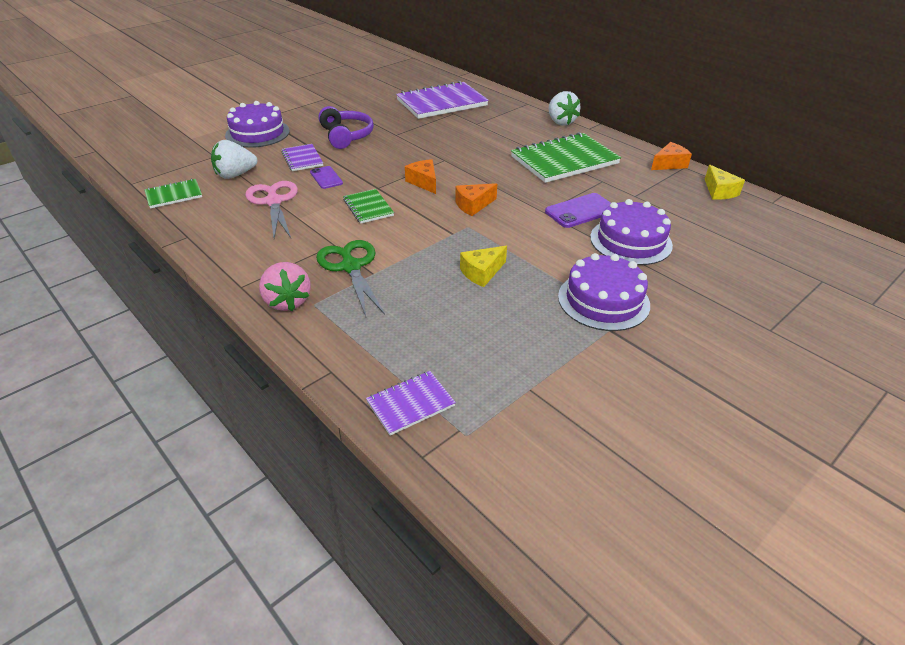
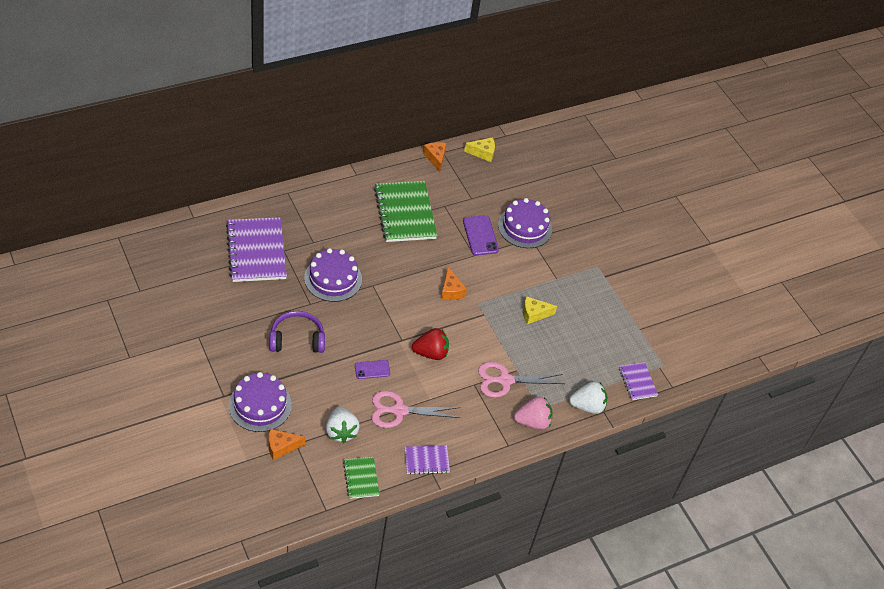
camera: 80 degrees left, 10 degrees up
(302, 159) = (330, 379): purple notebook -> purple notebook (426, 460)
(351, 267) = (505, 380): green scissors -> pink scissors
(368, 207) = (431, 353): green notebook -> red strawberry
(424, 182) = (405, 309): orange cheese -> orange cheese (281, 447)
(482, 273) = (534, 314): yellow cheese -> yellow cheese turned 105 degrees clockwise
(560, 122) = (336, 187): white strawberry -> white strawberry (587, 406)
(603, 300) = (579, 267): purple cake -> purple cake (333, 278)

